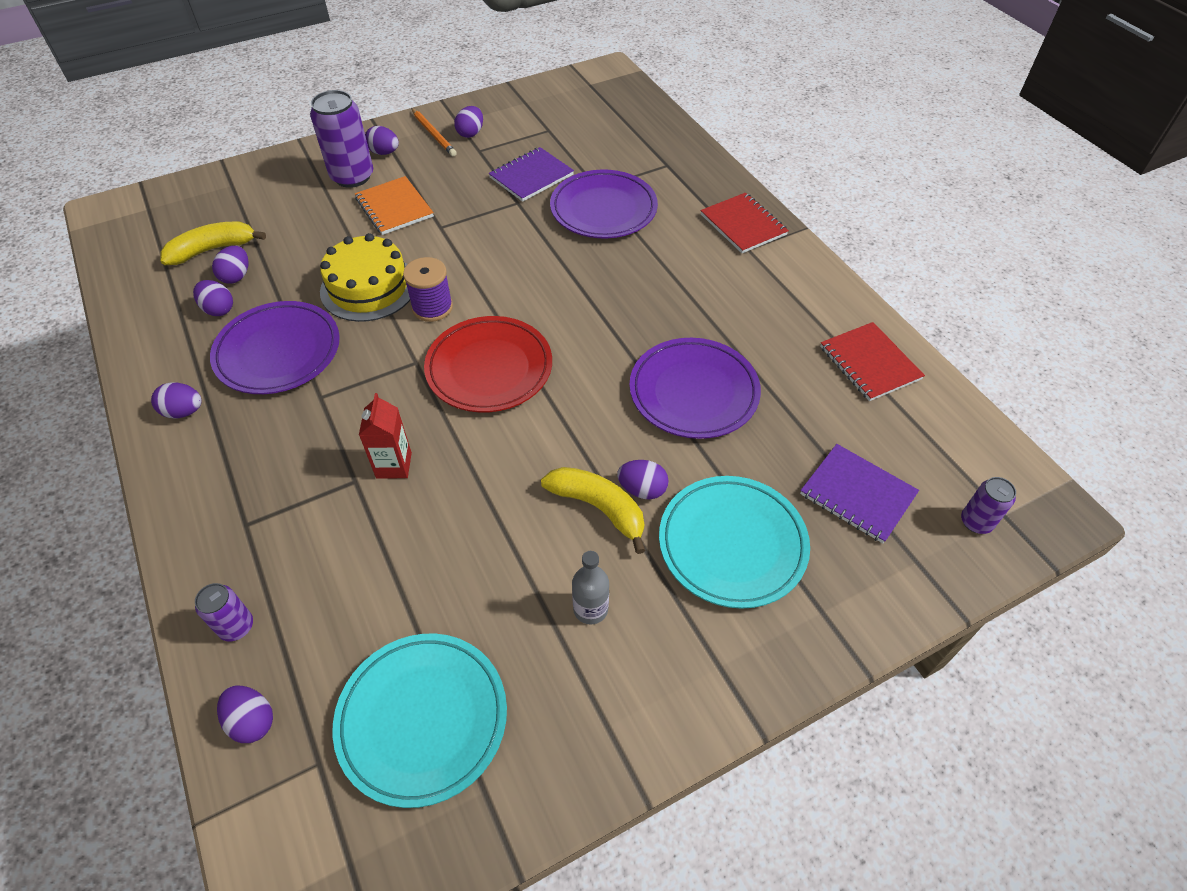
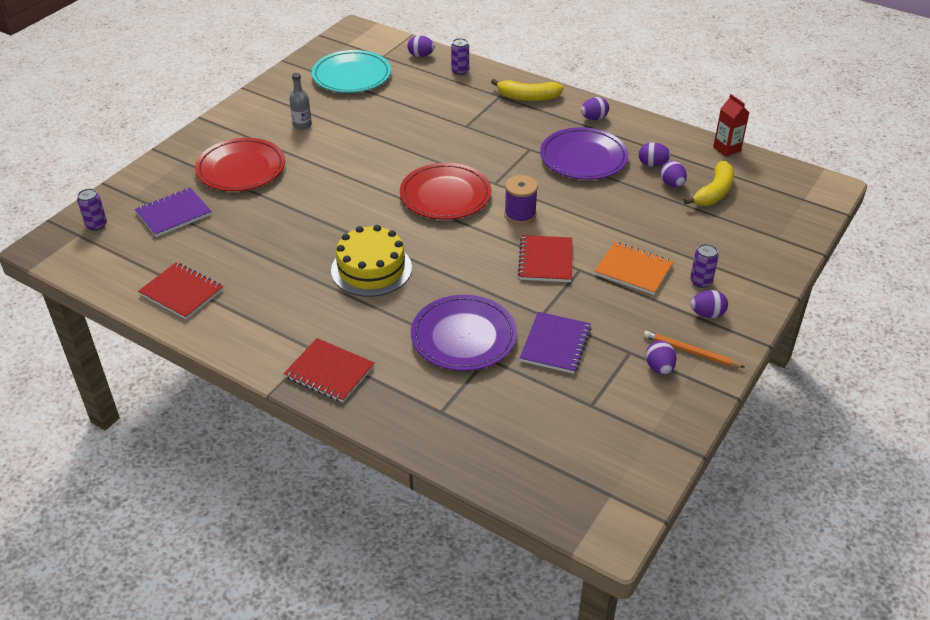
camera: 150 degrees right, 10 degrees down
(352, 177) = (701, 281): purple can -> purple can, size x0.53
(368, 287) = (577, 210): yellow cake -> yellow cake (371, 269)
(394, 465) = (452, 137): red carton -> red carton (727, 149)
(462, 247) = (545, 260): none -> red notebook
(599, 508) = (324, 159): yellow banana -> yellow banana (528, 97)
(642, 489) = (305, 174): purple egg -> none
(693, 392) = (302, 230): purple plate -> none
(732, 544) = (241, 169): turquoise plate -> red plate
(857, 494) = (174, 214): purple notebook -> purple notebook turned 45 degrees counterclockwise

